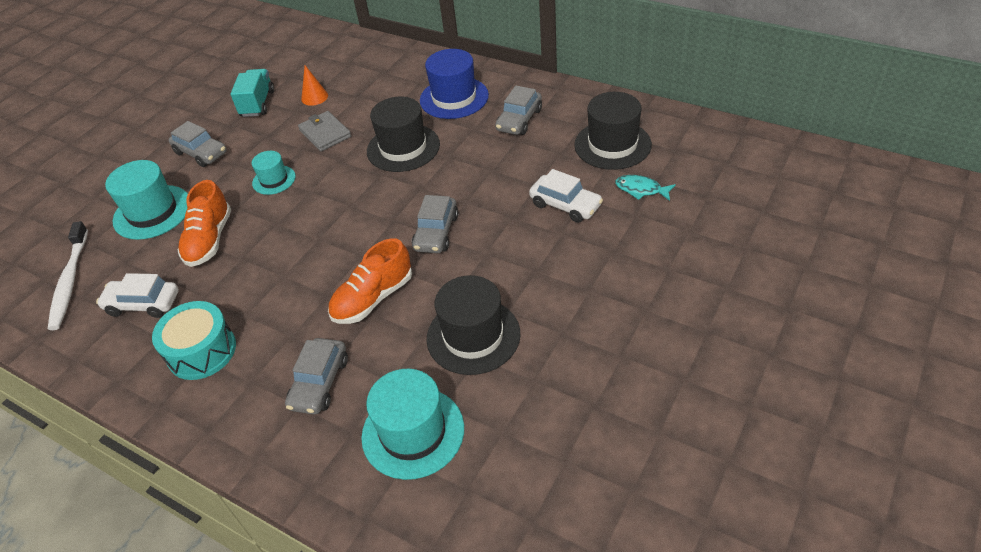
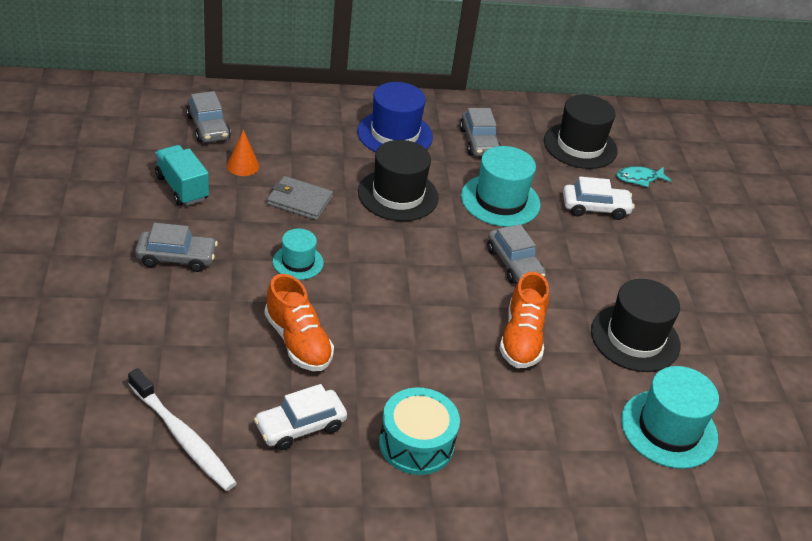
camera: 45 degrees left, 5 degrees down
(152, 212) = (194, 335): turquoise hat -> turquoise hat (500, 200)
(320, 383) = (555, 424): grey car -> grey car (208, 127)

